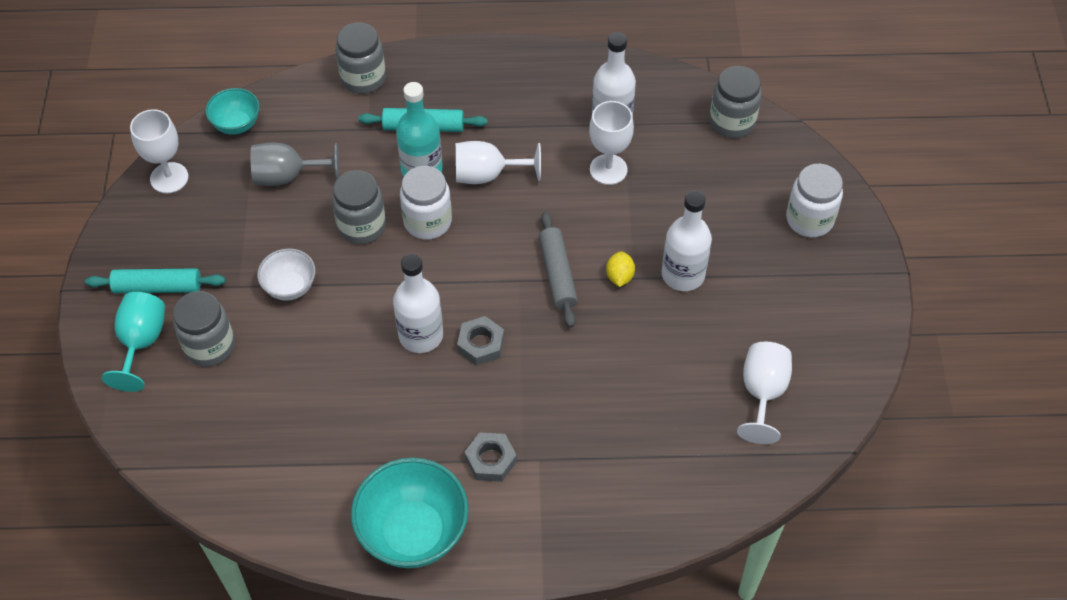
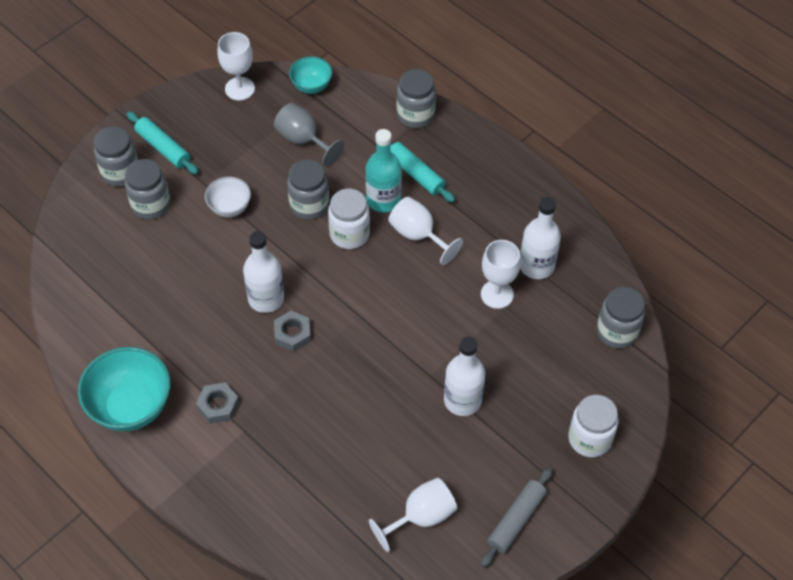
camera: 45 degrees right, 0 degrees up
(141, 342) = (120, 172): turquoise goblet -> grey jar
(558, 274) = (386, 332): grey rolling pin -> grey rolling pin (516, 520)
(619, 276) = (422, 366): yellow lemon -> none

